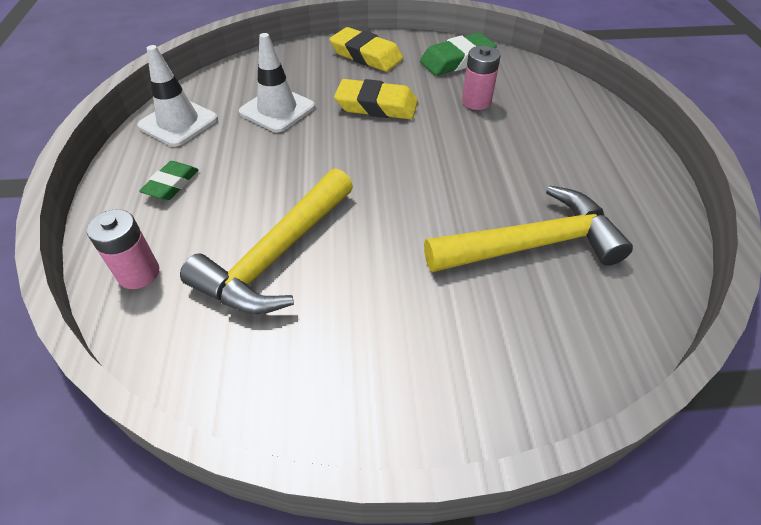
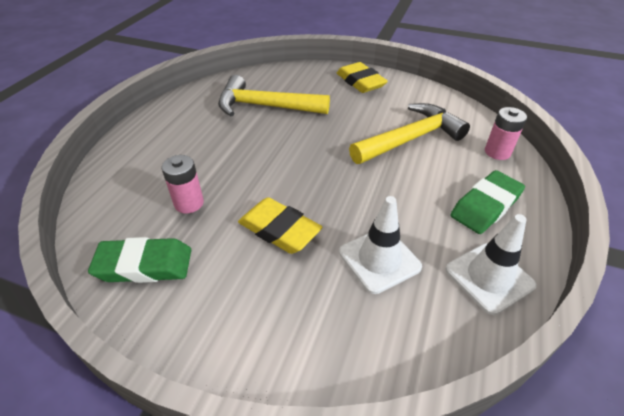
camera: 155 degrees left, 5 degrees down
(171, 184) = (485, 206): green eraser -> green eraser, size x1.58
(366, 55) = (234, 318): yellow eraser -> yellow eraser (360, 82)

